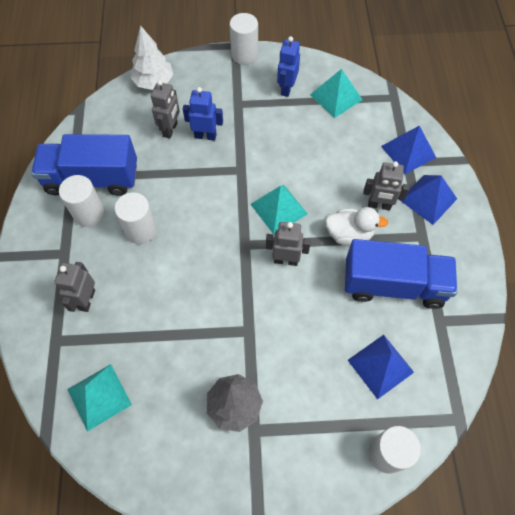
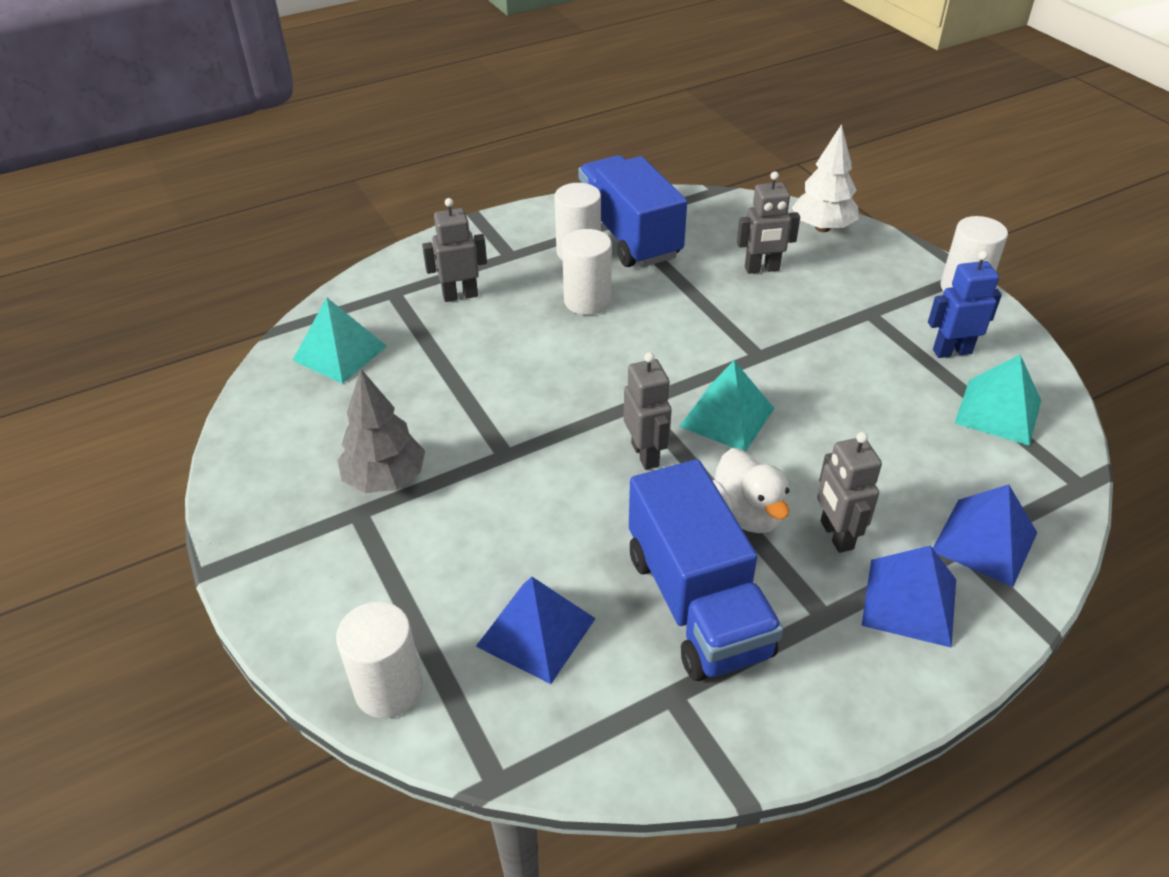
camera: 65 degrees right, 20 degrees down
(205, 136) = (783, 302): blue robot -> none

